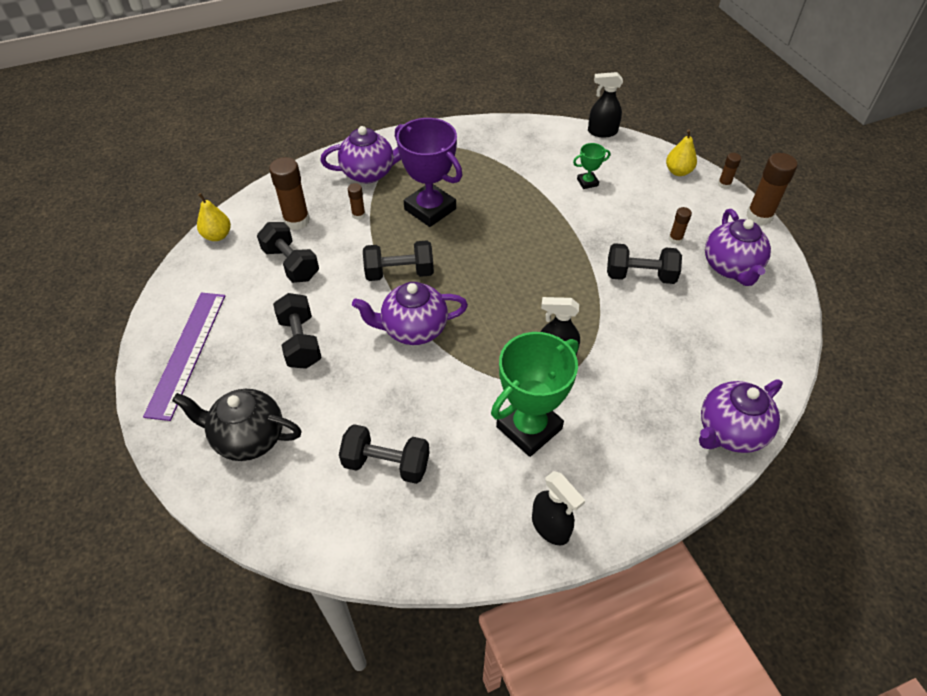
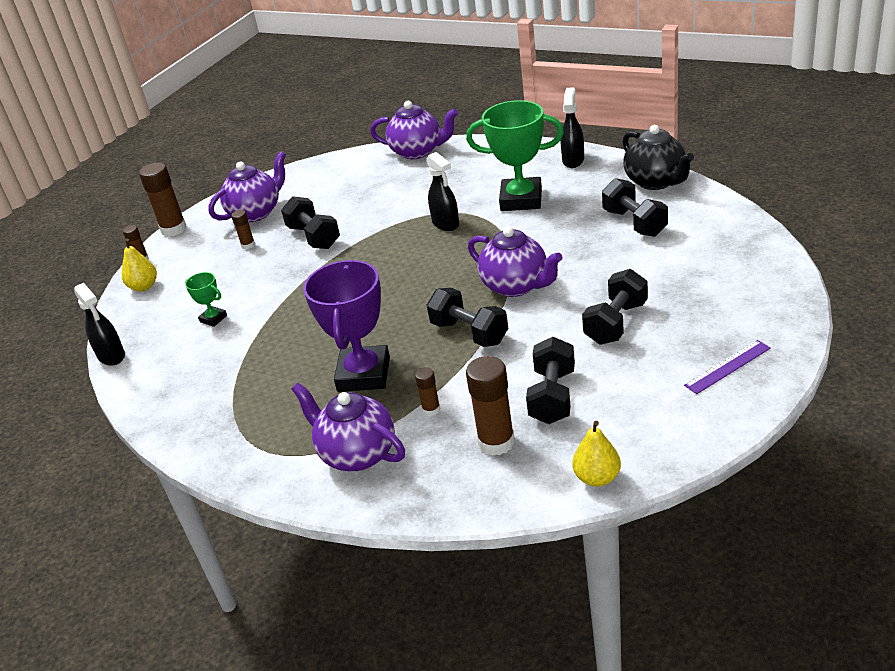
camera: 125 degrees left, 15 degrees down
(186, 353) = (728, 367): purple ruler -> purple ruler, size x0.55
(248, 438) = (722, 279): black teapot -> black teapot (656, 182)

